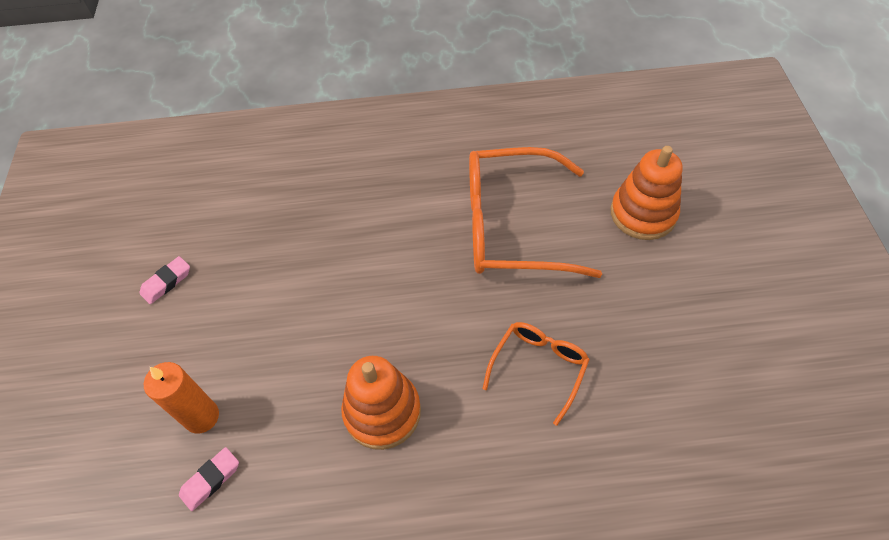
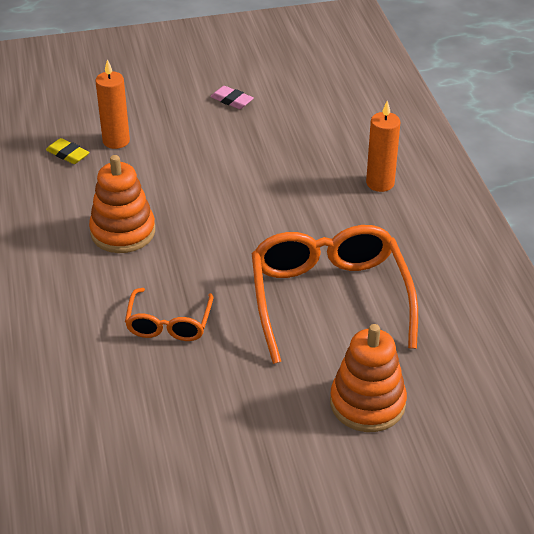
camera: 80 degrees right, 15 degrees down
(211, 480) = (68, 154): pink eraser -> yellow eraser
(353, 167) = (380, 183): none -> orange candle
(538, 367) = (169, 324): orange glasses -> orange glasses turned 75 degrees clockwise

